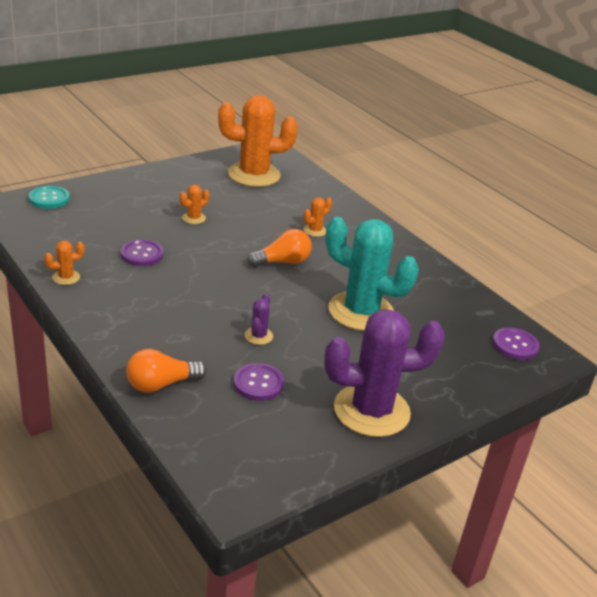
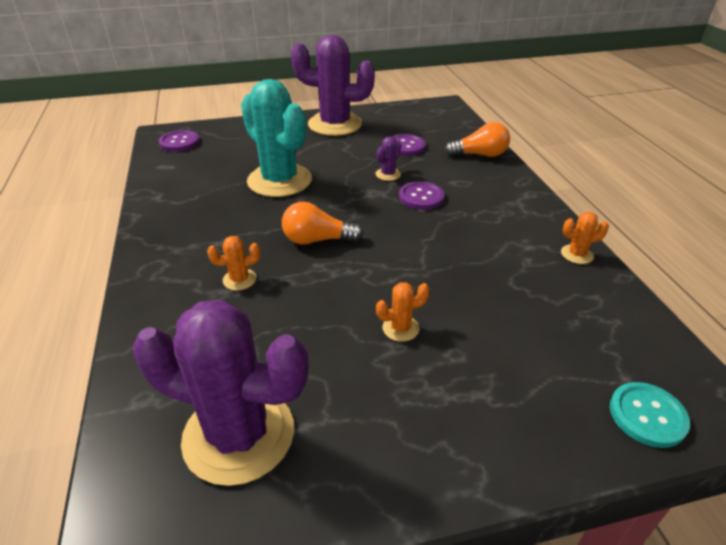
camera: 155 degrees left, 5 degrees up
(142, 254) = (486, 274): purple button -> purple button (421, 197)
(254, 175) = (239, 435): orange cactus -> purple cactus

